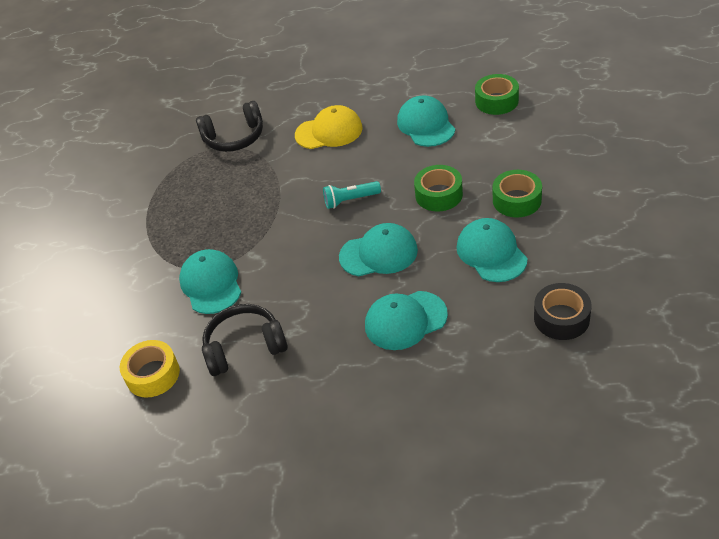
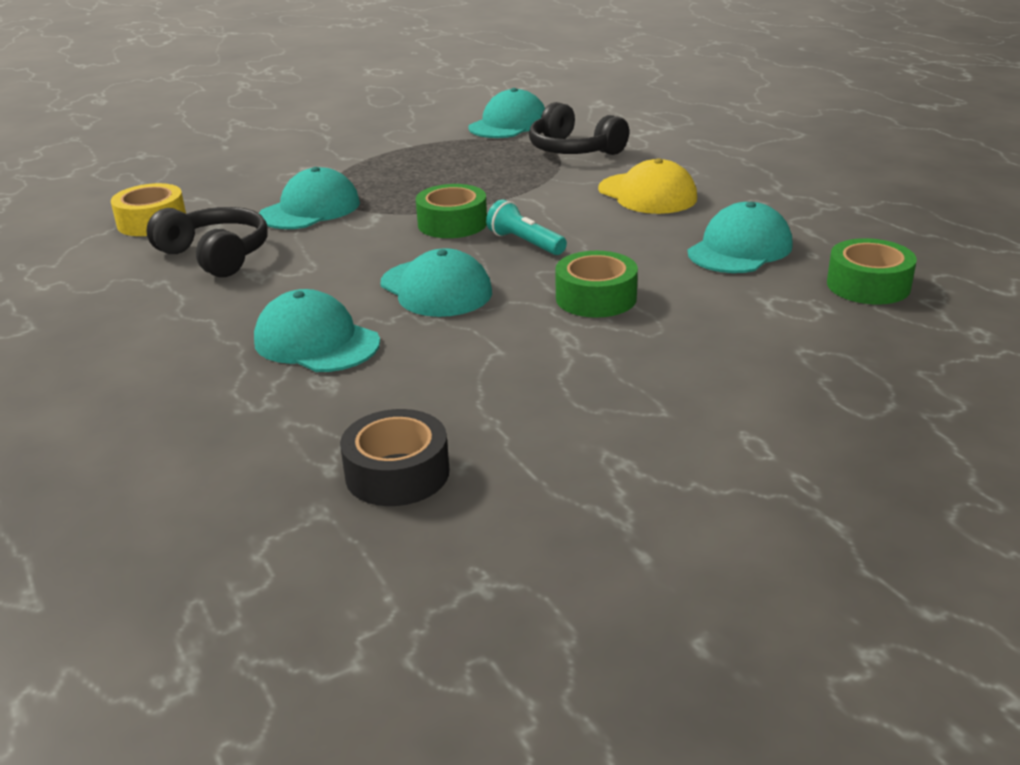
camera: 55 degrees right, 15 degrees down
(491, 253) = (504, 371): turquoise cap -> turquoise cap (508, 124)
(517, 200) = (646, 362): green tape -> green tape (452, 223)

